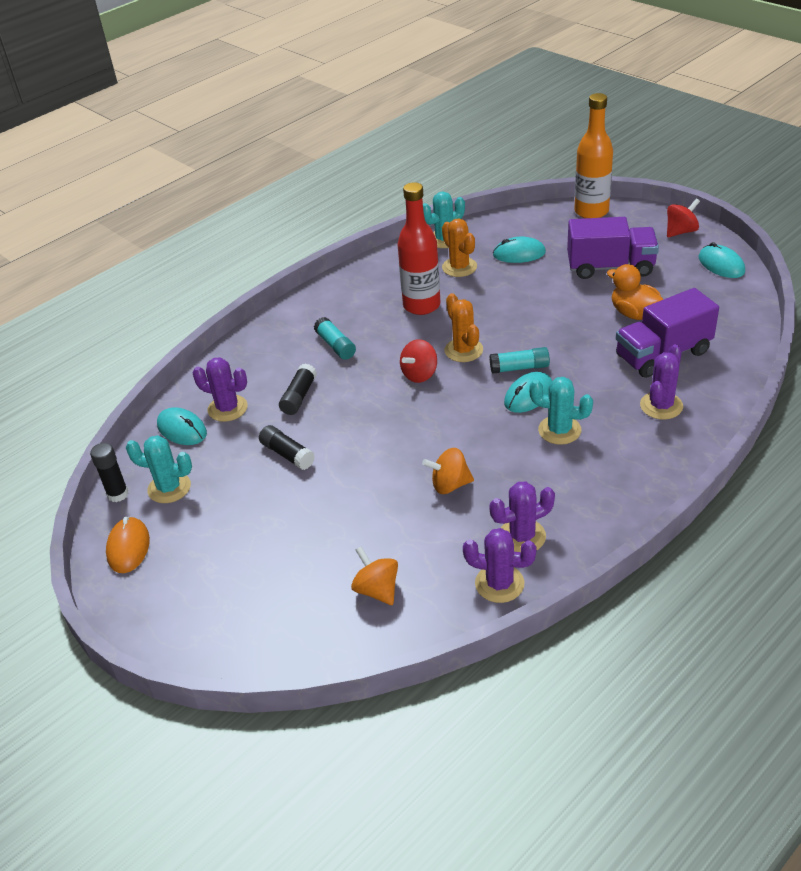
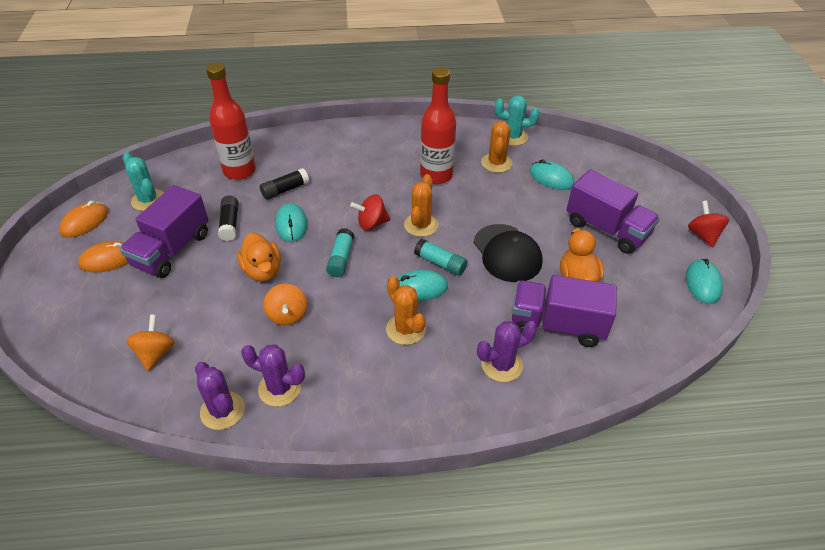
camera: 35 degrees right, 5 degrees up
(118, 494) = (122, 186): black glue stick -> none
(182, 429) = (201, 168): turquoise mouse -> turquoise mouse (291, 224)
(208, 558) = (108, 259): none -> orange mouse
(227, 408) = (239, 171): purple cactus -> red bottle
(262, 509) = (172, 250): none -> purple truck
(335, 345) = (349, 169): turquoise glue stick -> turquoise glue stick (341, 258)
(377, 469) = (262, 271): none -> orange duck
(450, 485) = (287, 315): orange spinning top -> orange spinning top turned 135 degrees counterclockwise
(559, 430) = (405, 329): turquoise cactus -> orange cactus
(561, 328) = (507, 253): none -> black cap
(591, 211) = (648, 177): orange bottle -> none
(680, 231) = (703, 235): red spinning top -> red spinning top turned 105 degrees counterclockwise

